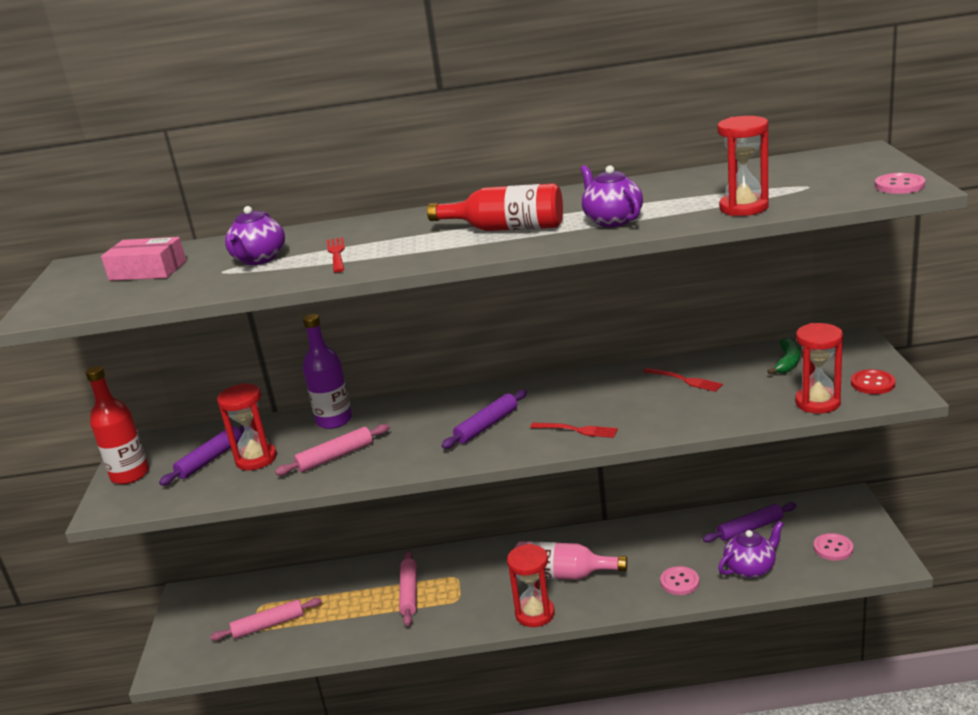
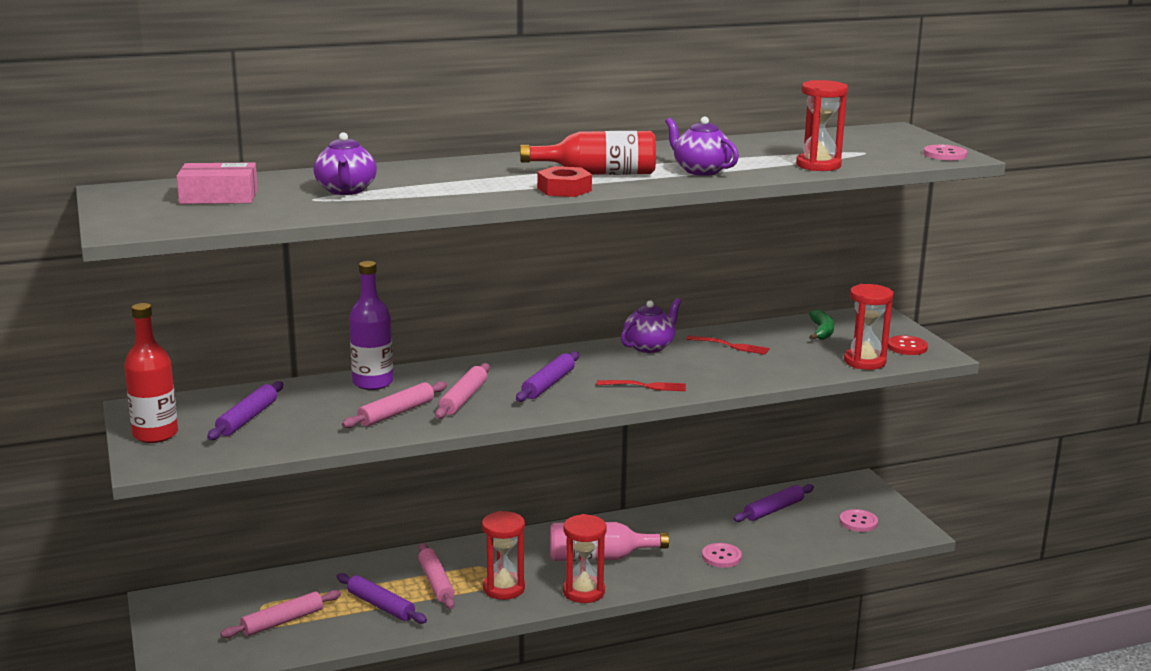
camera: 20 degrees left, 5 degrees down
(256, 459) = (303, 417): red hourglass -> red hourglass (504, 588)
(337, 254) = (432, 188): red fork -> none
(354, 614) = (381, 605): none -> purple rolling pin
(402, 441) = (463, 399): none -> pink rolling pin
(457, 251) = (564, 189): none -> red nut
(750, 568) = (786, 542): purple teapot -> purple teapot (649, 346)

